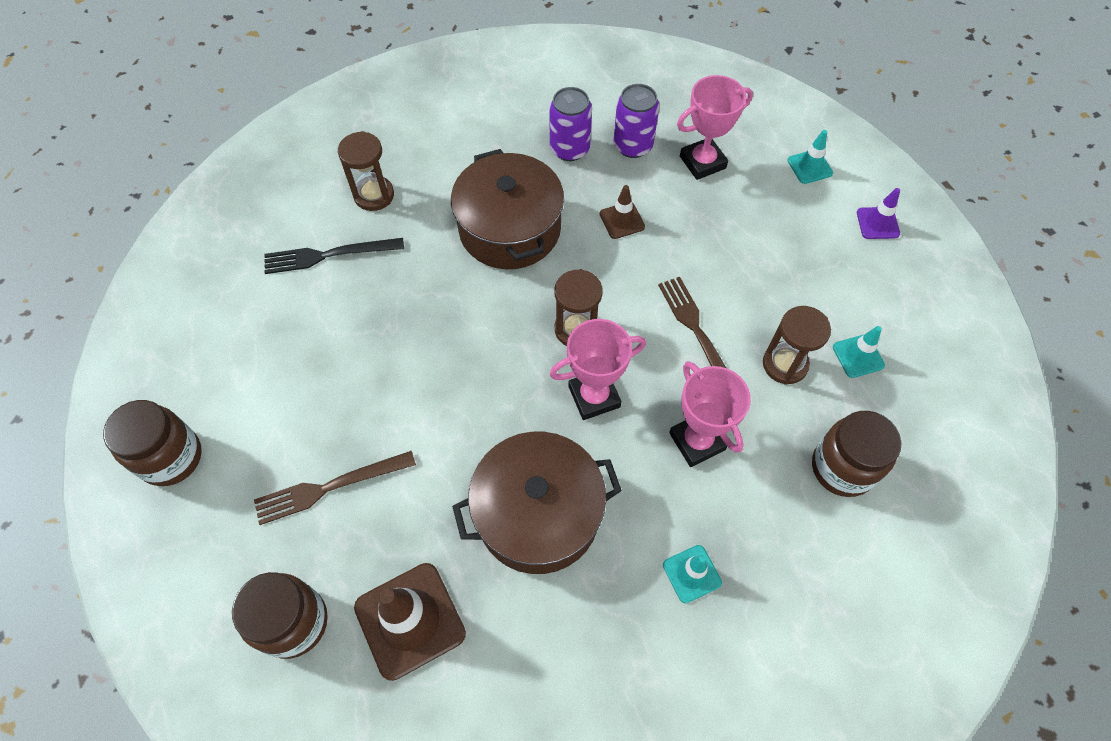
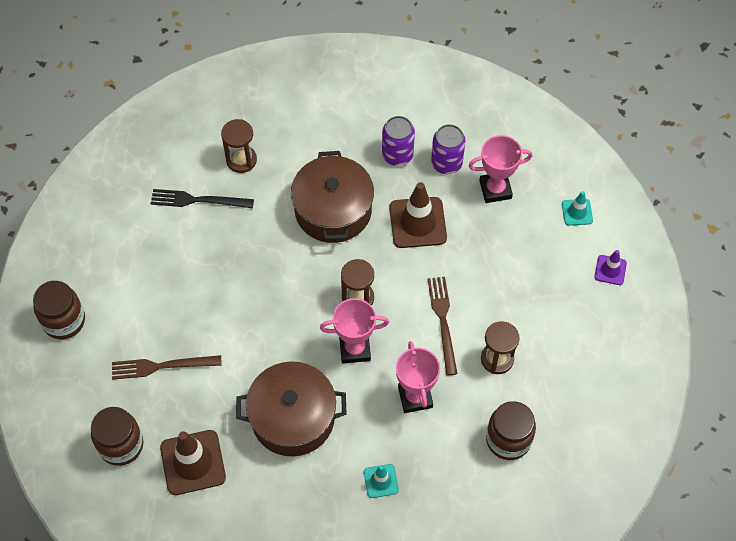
camera: 15 degrees right, 0 degrees up
(622, 220) = (417, 223): brown traffic cone -> brown traffic cone, size x1.88
(858, 356) = (552, 366): turquoise traffic cone -> none

